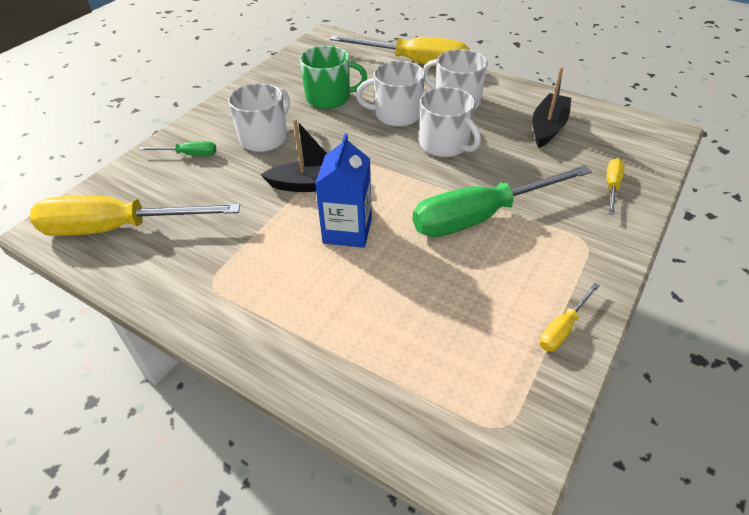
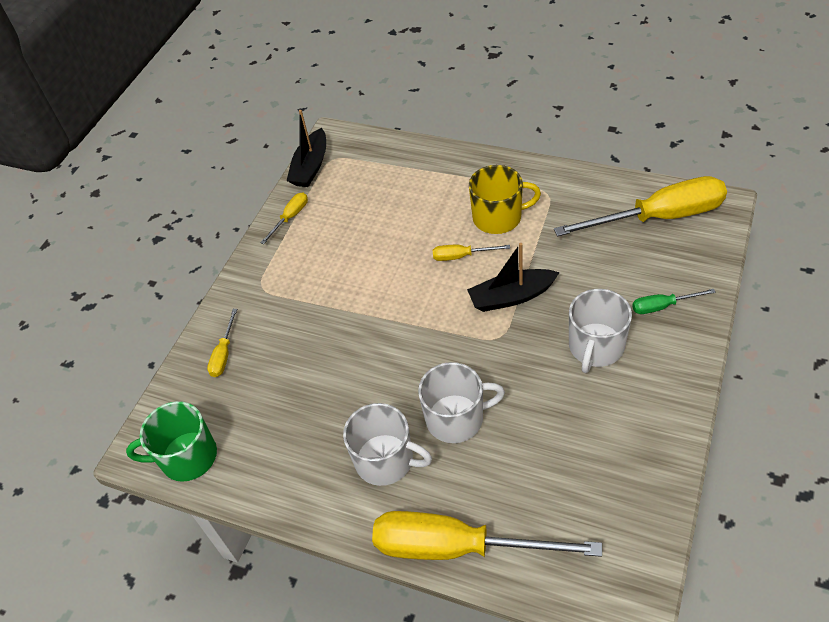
camera: 175 degrees right, 5 degrees up
(286, 266) = (498, 217): none -> yellow mug
(329, 98) = (553, 435): green mug -> green mug (187, 457)
(347, 231) = (461, 256): blue carton -> yellow screwdriver
(445, 144) = (391, 378): white mug -> none
(481, 216) = (348, 294): green screwdriver -> none
(548, 127) = (274, 432): black boat -> black boat (311, 167)

